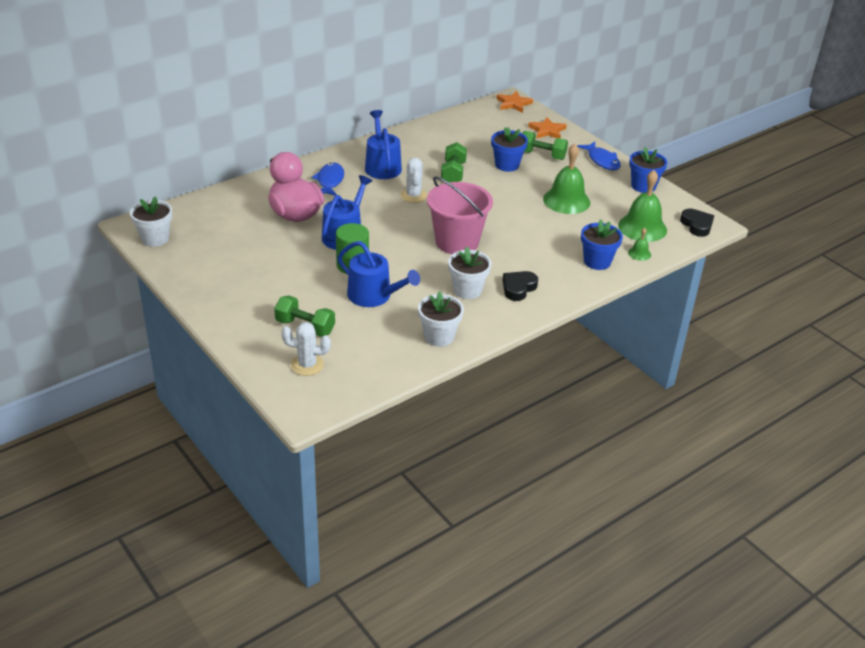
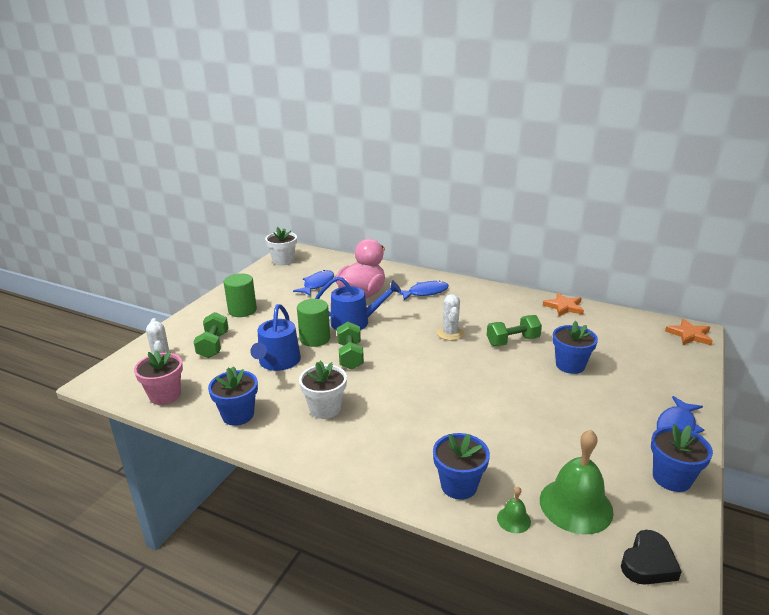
camera: 65 degrees right, 10 degrees down
(242, 233) = (317, 284): none -> blue fish
(248, 293) = (242, 310): none -> green cylinder
(371, 372) = (165, 395): none -> pink flower pot
(382, 166) = (476, 306): blue watering can -> none
(413, 195) = (450, 333): white cactus -> white cactus turned 60 degrees counterclockwise
(439, 336) = (238, 415): white flower pot -> blue flower pot
(457, 242) = (400, 378): pink bucket -> none
(518, 288) = (354, 440): black heart -> none
(542, 155) = (621, 381): green dumbbell -> green dumbbell (350, 356)
(547, 131) = (674, 370): orange star -> orange star (564, 307)
(566, 200) = (556, 424): green bell -> none

